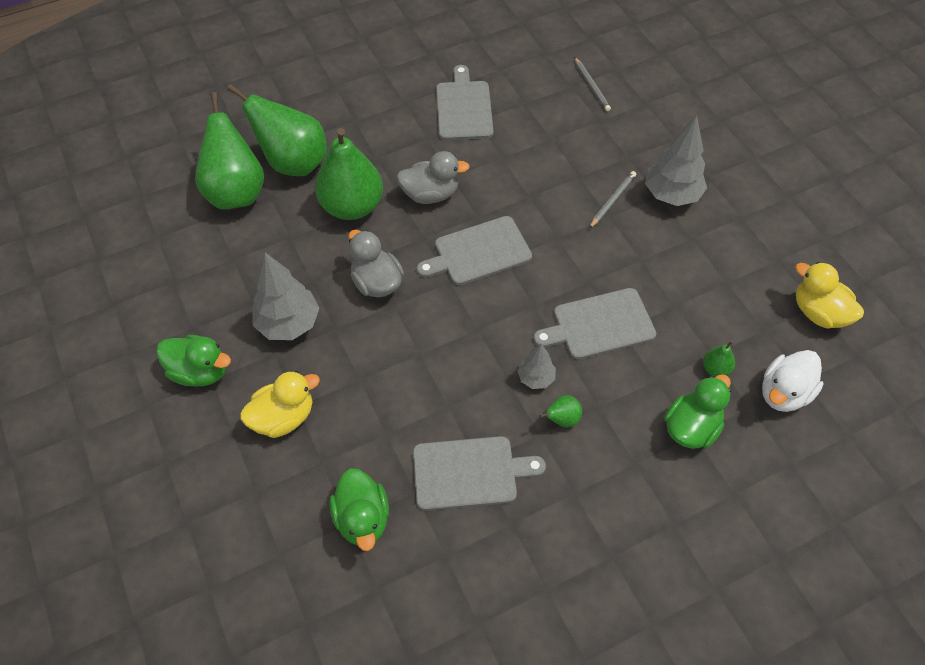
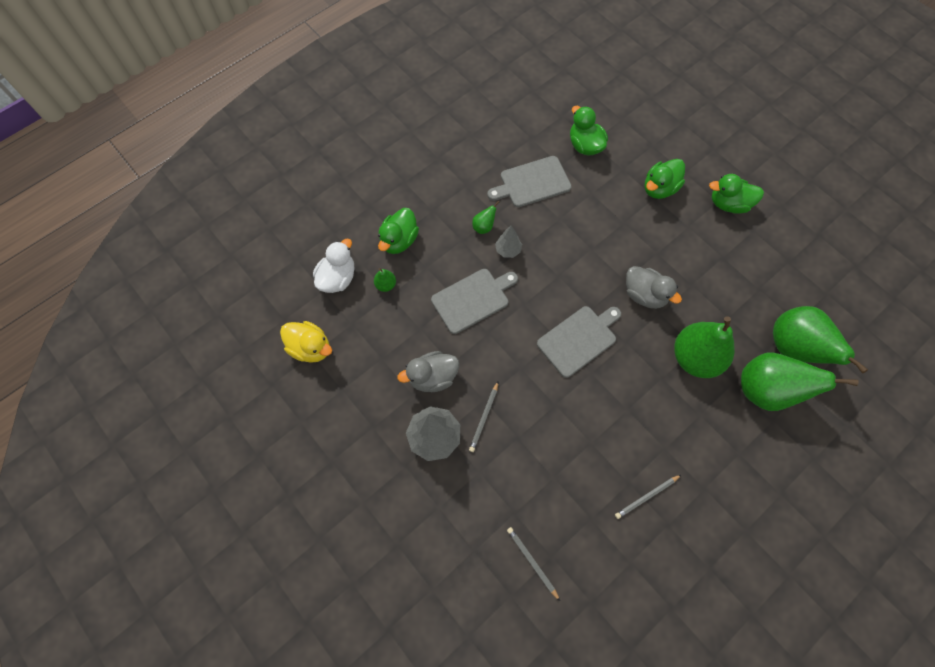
camera: 165 degrees right, 10 degrees up
(284, 417) = (659, 188): yellow duck -> green duck
(288, 323) = (690, 249): grey tree -> none
(430, 194) = (637, 386): grey duck -> grey duck (432, 377)
(464, 108) = (646, 496): grey cutting board -> grey pencil

